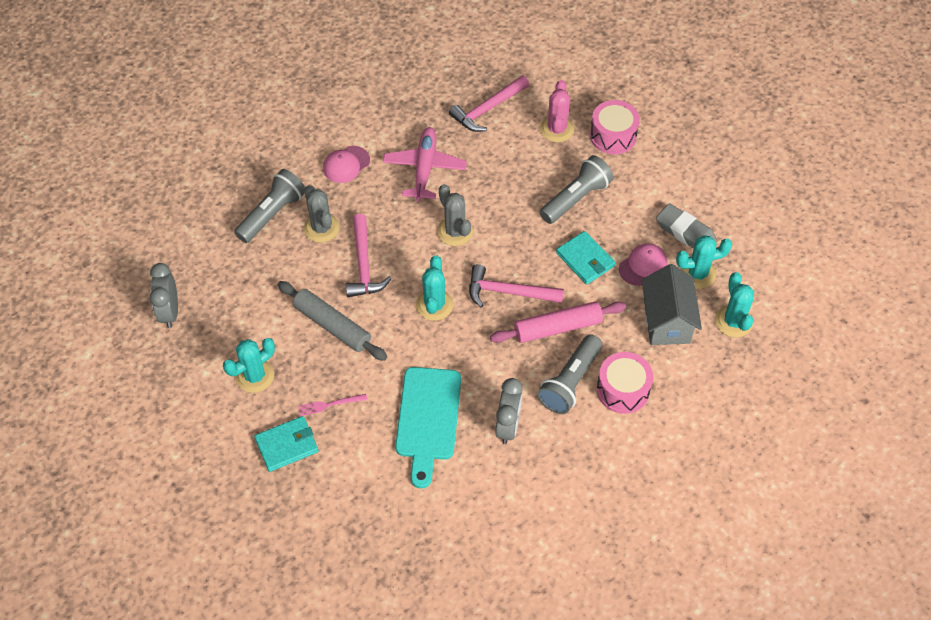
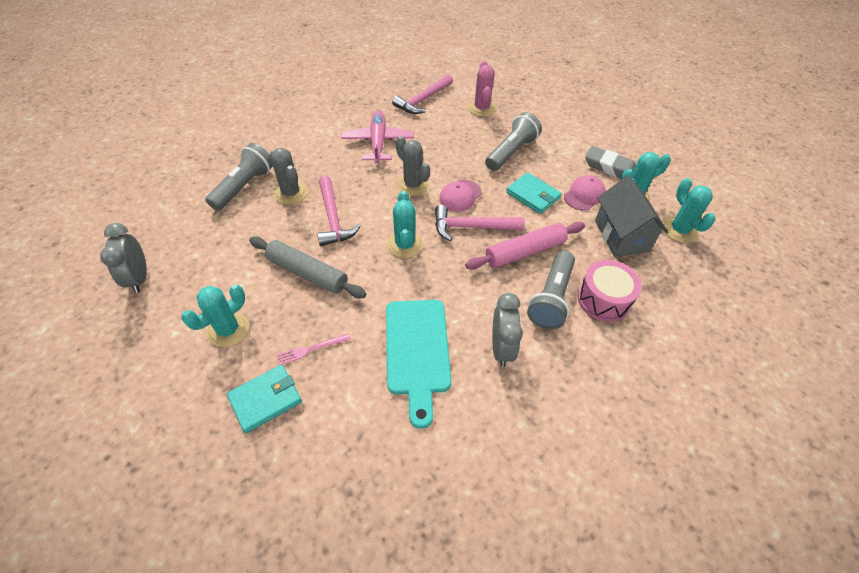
camera: 10 degrees left, 5 degrees down
(346, 164) = (309, 145): pink cap -> pink cap (460, 196)
(613, 136) = (527, 109): pink drum -> none

